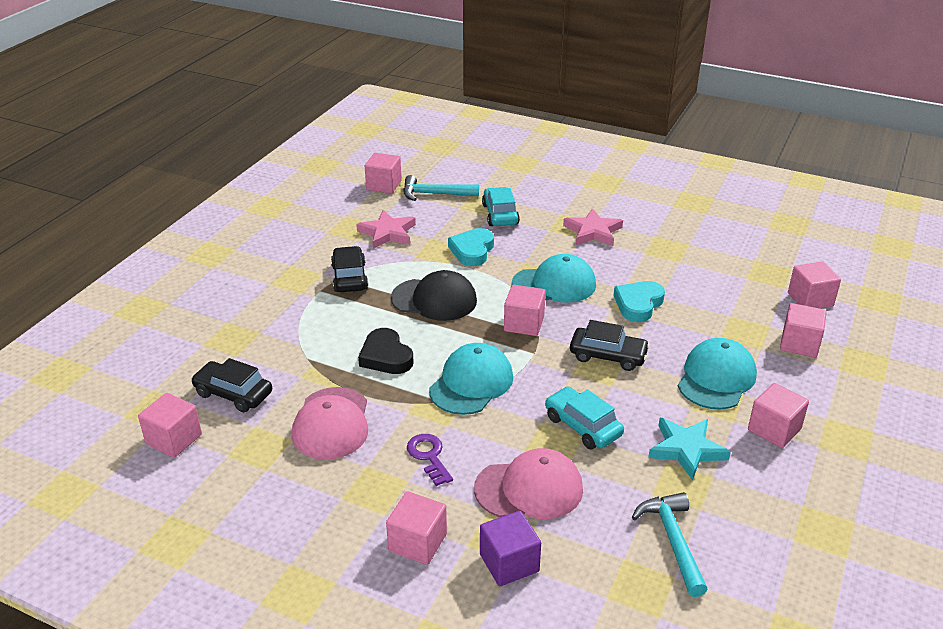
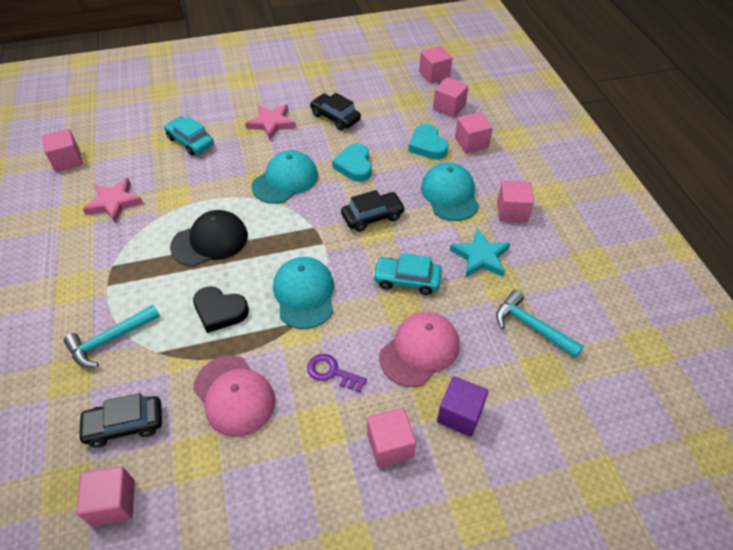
camera: 40 degrees left, 15 degrees up
(349, 277) = (121, 259): black car -> black car (335, 117)
(434, 194) = (120, 148): turquoise hammer -> turquoise hammer (110, 340)
(472, 250) = (198, 183): turquoise heart -> turquoise heart (427, 146)
(524, 324) = (294, 224): pink cube -> pink cube (434, 74)

